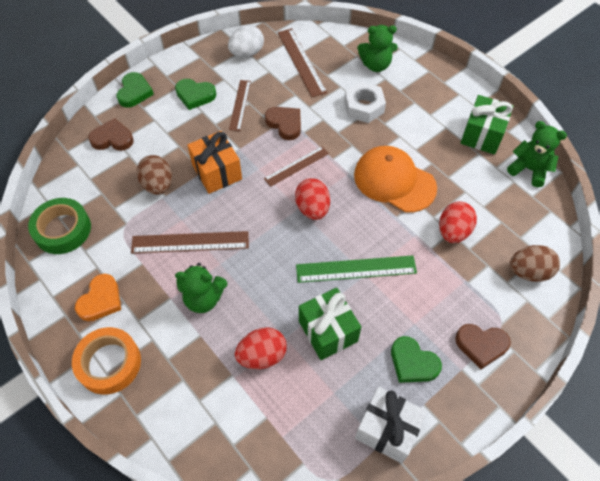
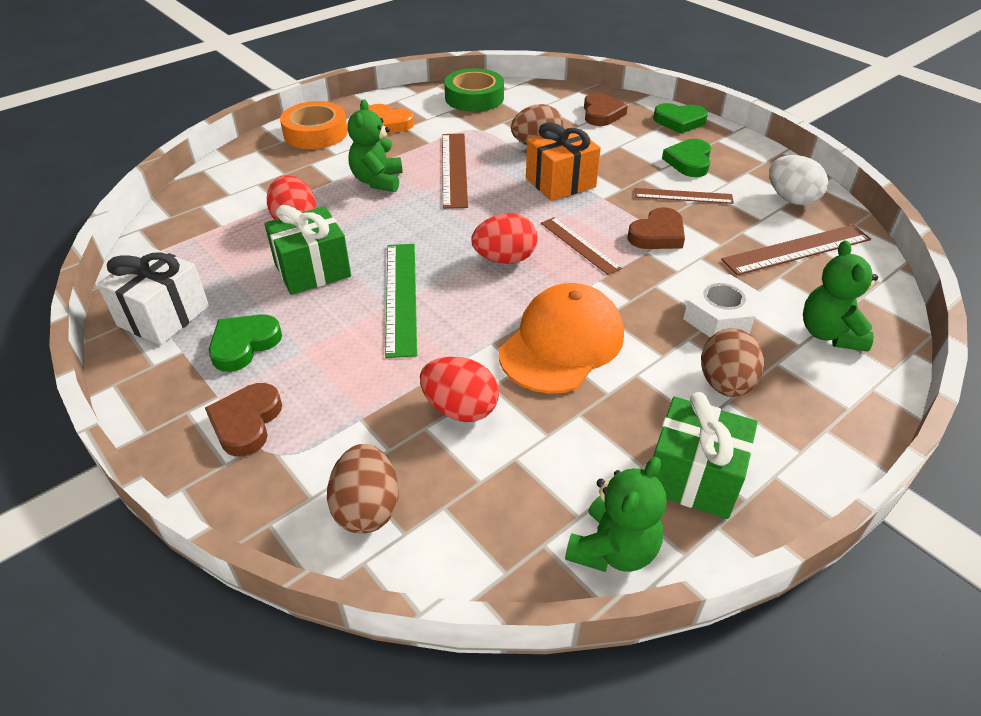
camera: 90 degrees right, 15 degrees down
(418, 113) = (725, 384): none -> brown egg

